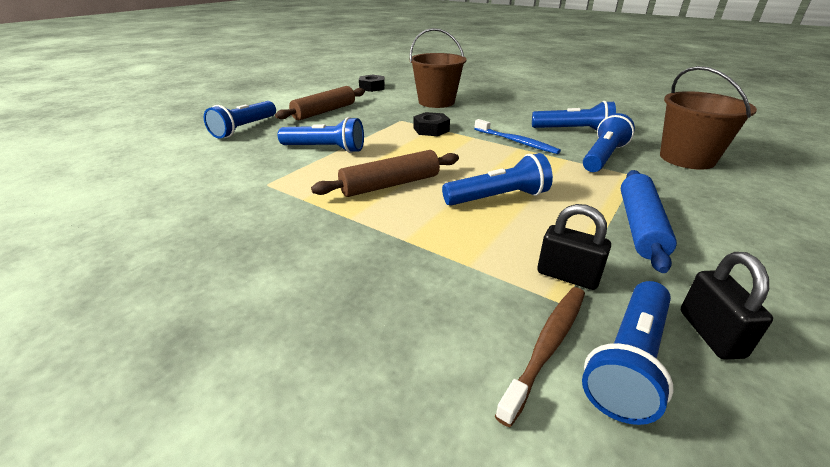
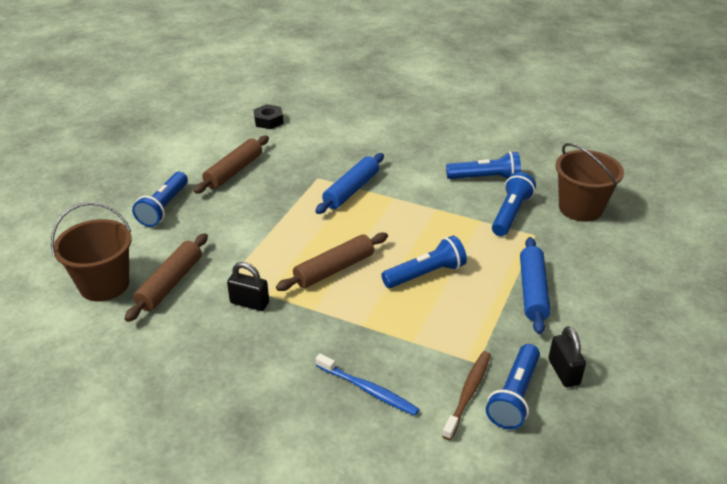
camera: 10 degrees left, 5 degrees up
(205, 181) = (170, 283): none -> brown rolling pin
(325, 149) = (259, 230): blue flashlight -> none
(431, 129) = (351, 190): black nut -> blue rolling pin
(436, 102) = (346, 143): brown bucket -> brown bucket (104, 284)
(516, 142) = (434, 201): blue toothbrush -> blue toothbrush (368, 390)
(567, 276) = (480, 342): black padlock -> black padlock (249, 303)

